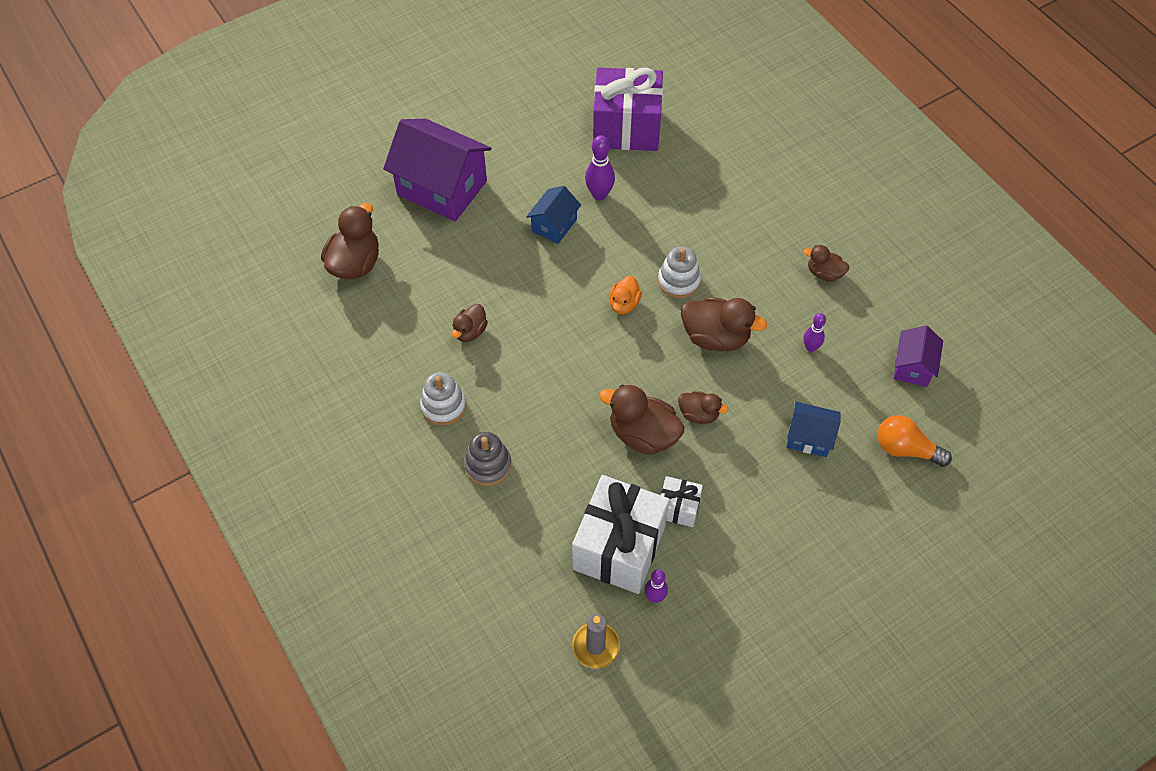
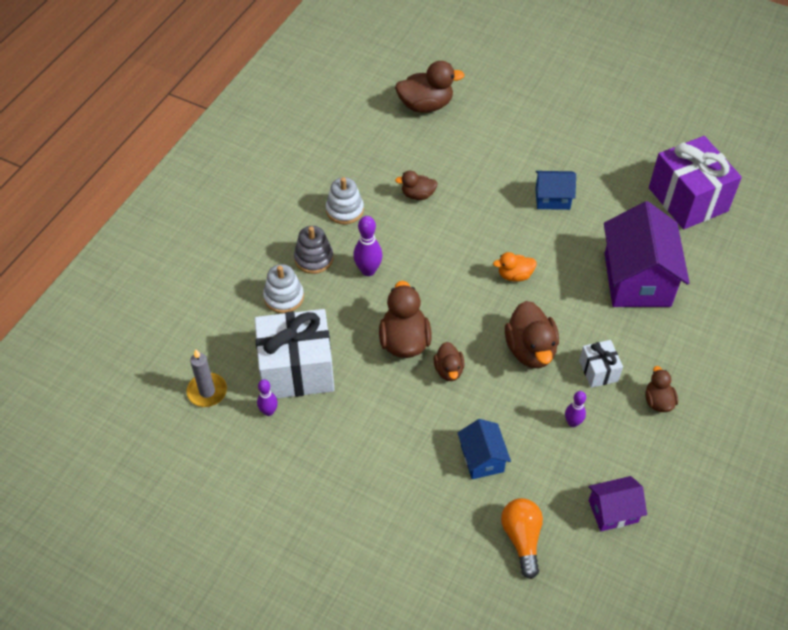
camera: 60 degrees right, 5 degrees down
(442, 188) = (530, 118): purple house -> purple house (637, 279)
(599, 194) = (606, 212): purple bowling pin -> purple bowling pin (368, 270)
(678, 281) = (565, 301): white stacking toy -> white stacking toy (284, 297)
(678, 508) = (355, 393): white gift -> white gift (598, 371)

